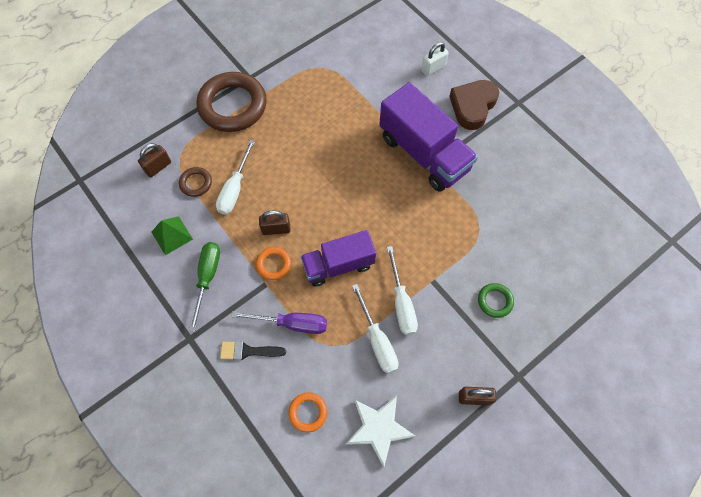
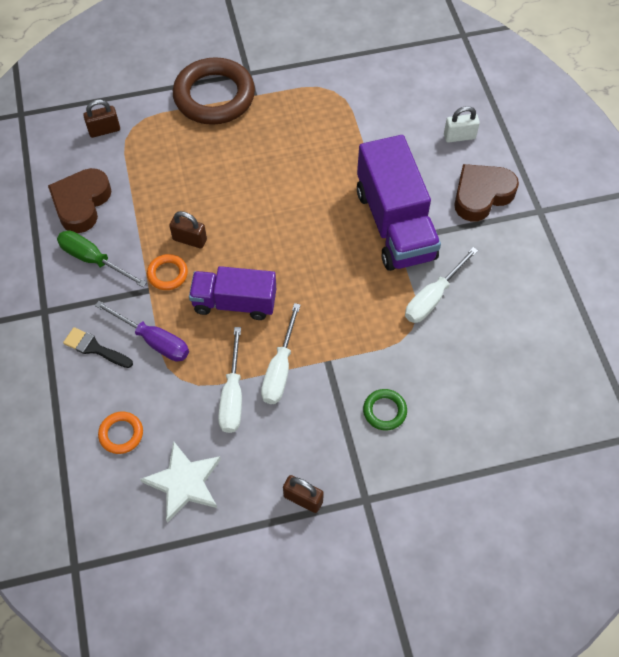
camera: 25 degrees right, 5 degrees down
(172, 235) = (81, 203): green pyramid -> brown heart
(196, 183) = (133, 161): brown ring -> none
(207, 278) = (93, 260): green screwdriver -> green screwdriver turned 90 degrees counterclockwise
(235, 189) = (170, 182): white screwdriver -> white screwdriver (433, 297)

